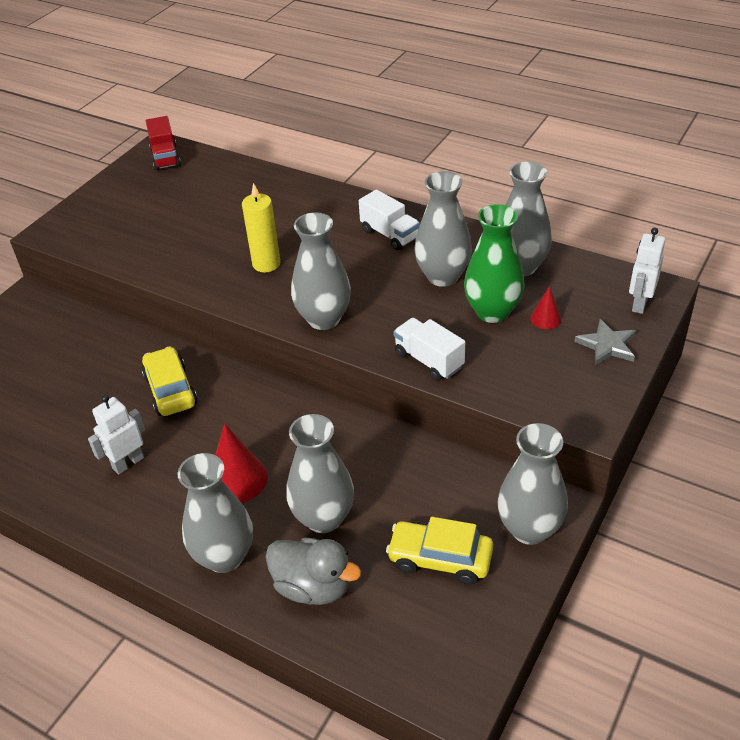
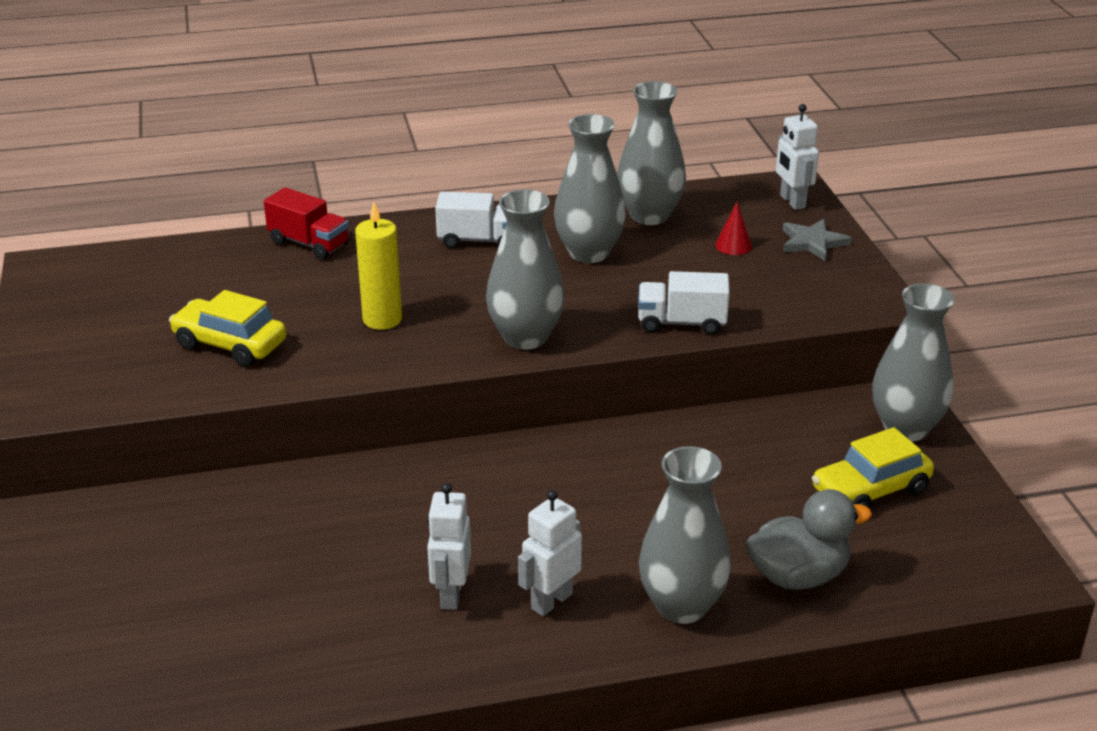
camera: 45 degrees left, 10 degrees down
(165, 157) = (72, 273): red truck -> red truck (309, 244)
(166, 503) = (551, 601): none -> white robot
(170, 390) = (395, 508): yellow car -> yellow car (230, 344)
(237, 479) = (594, 539): red cone -> none
(323, 518) = (726, 521): grey vase -> none
(492, 312) = (679, 260): green vase -> none

